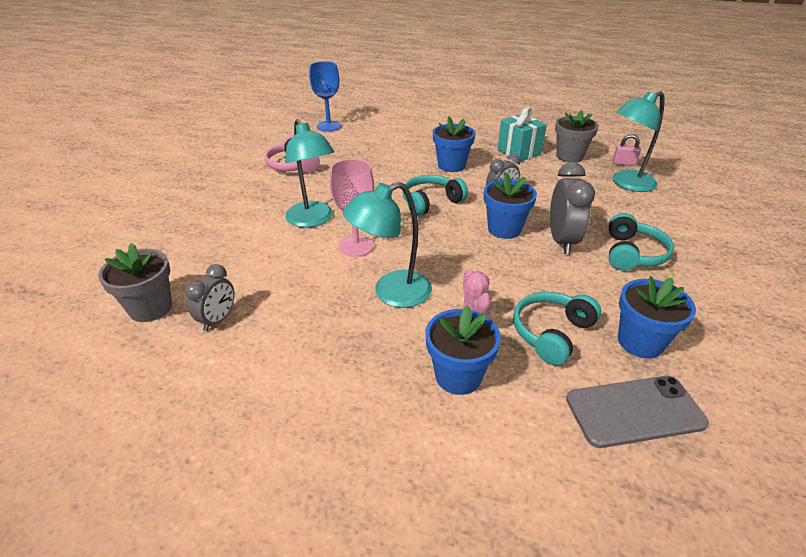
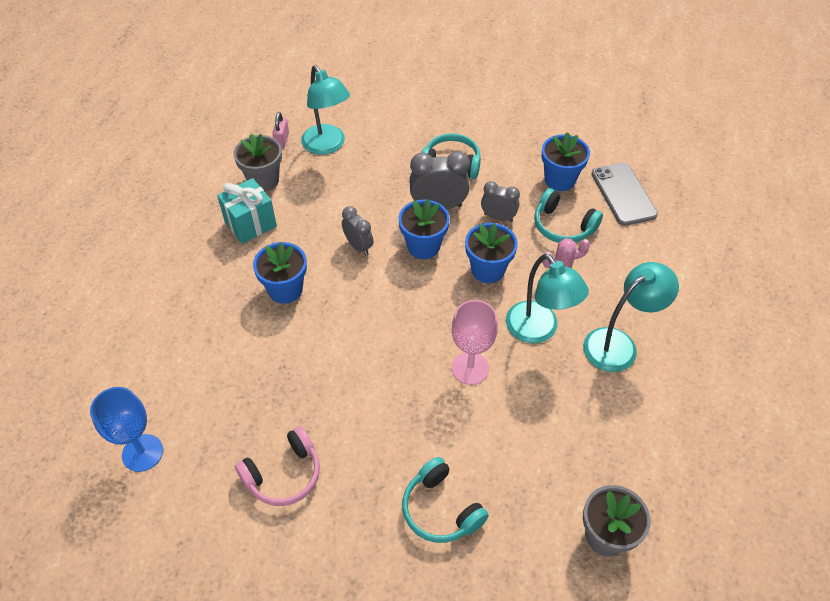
camera: 95 degrees left, 15 degrees up
(218, 319) = (606, 465): grey clock -> grey clock (498, 217)
(313, 220) = (425, 419): turquoise lamp -> turquoise lamp (618, 344)
(431, 202) = (376, 307): turquoise headphones -> turquoise headphones (441, 509)
(458, 376) = (621, 282): blue flower pot -> blue flower pot (488, 270)

